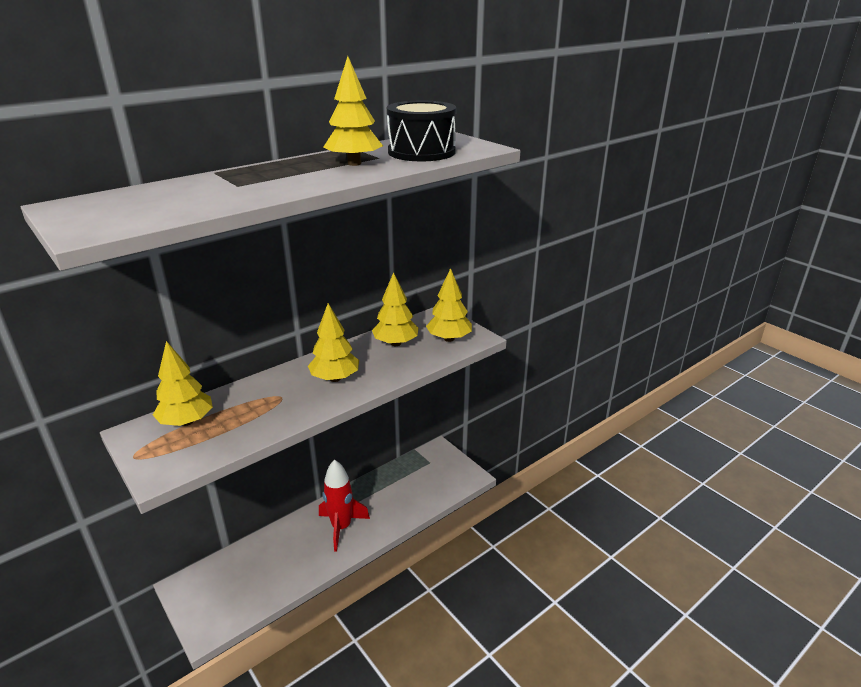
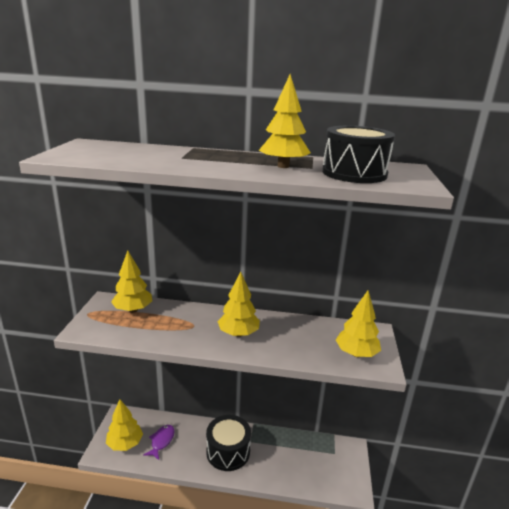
camera: 45 degrees right, 5 degrees down
(263, 570) = (161, 441): none -> purple fish
(341, 527) = (228, 452): red rocket -> black drum
(396, 343) = (311, 333): yellow tree -> yellow tree (125, 444)

